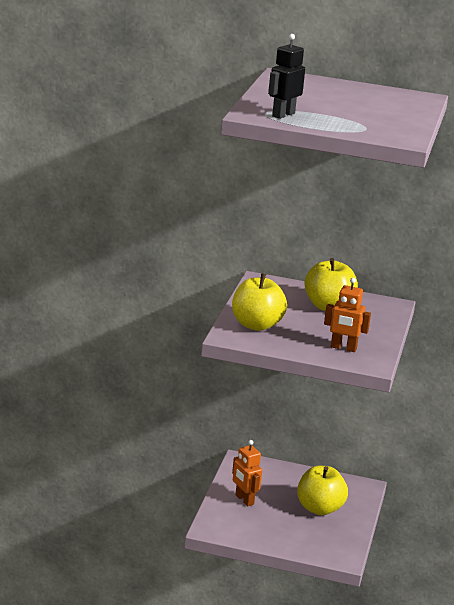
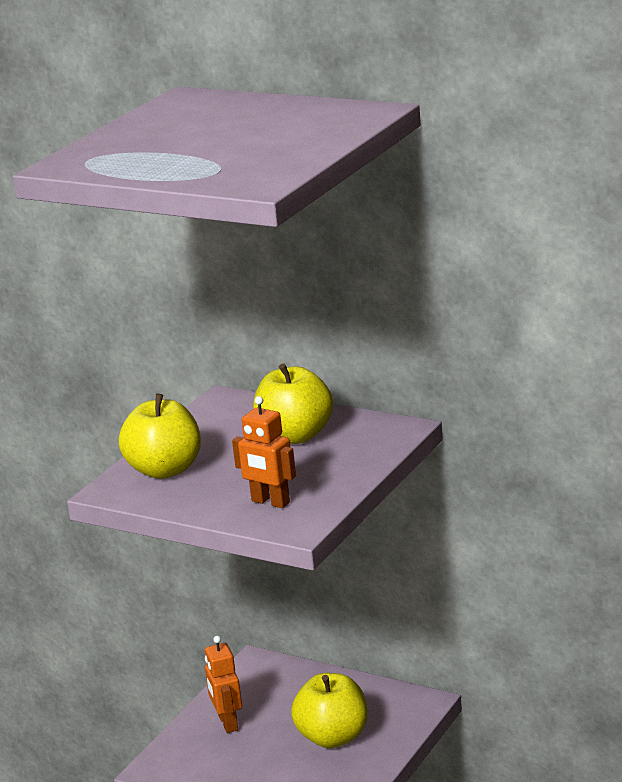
camera: 20 degrees right, 0 degrees up
(283, 115) = (110, 160): black robot -> none

